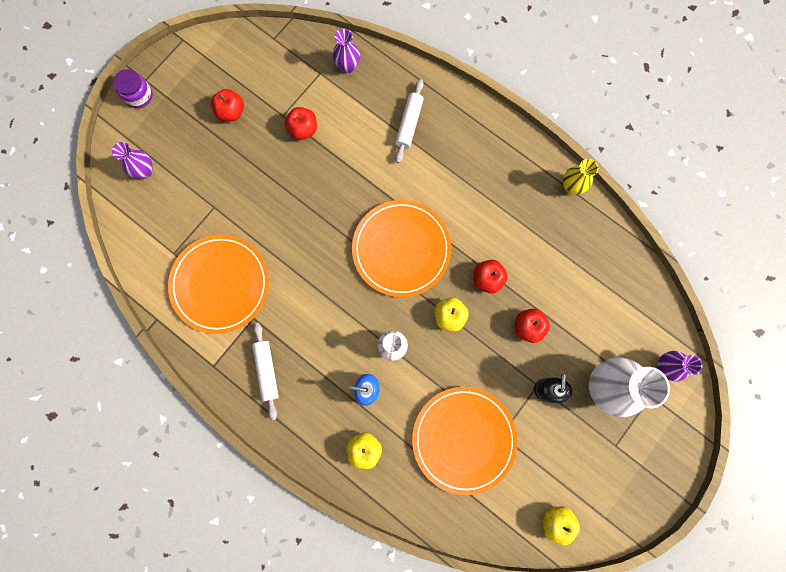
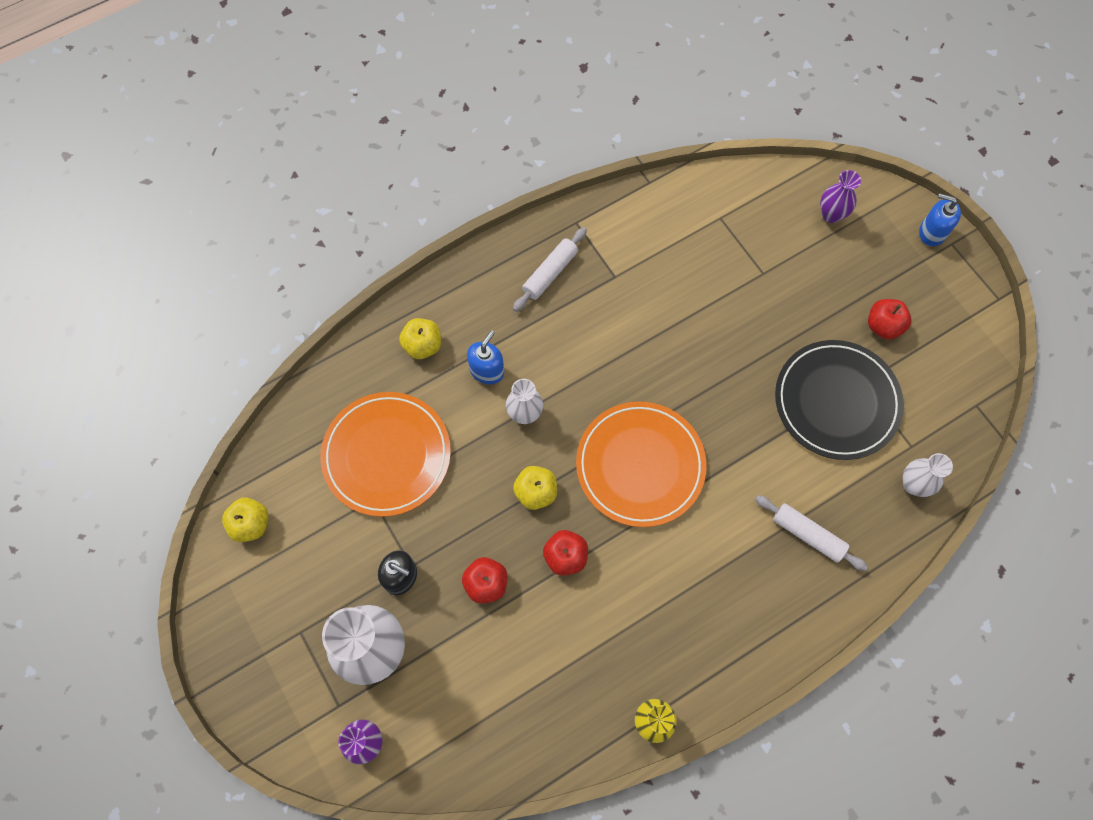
camera: 110 degrees right, 10 degrees down
(139, 95) = (932, 232): purple jar -> blue soap dispenser
(220, 284) = (666, 255): orange plate -> none
(266, 371) = (550, 273): white rolling pin -> white rolling pin turned 60 degrees counterclockwise
(303, 129) = (836, 401): red apple -> black plate
(347, 66) = (913, 484): purple vase -> white vase

